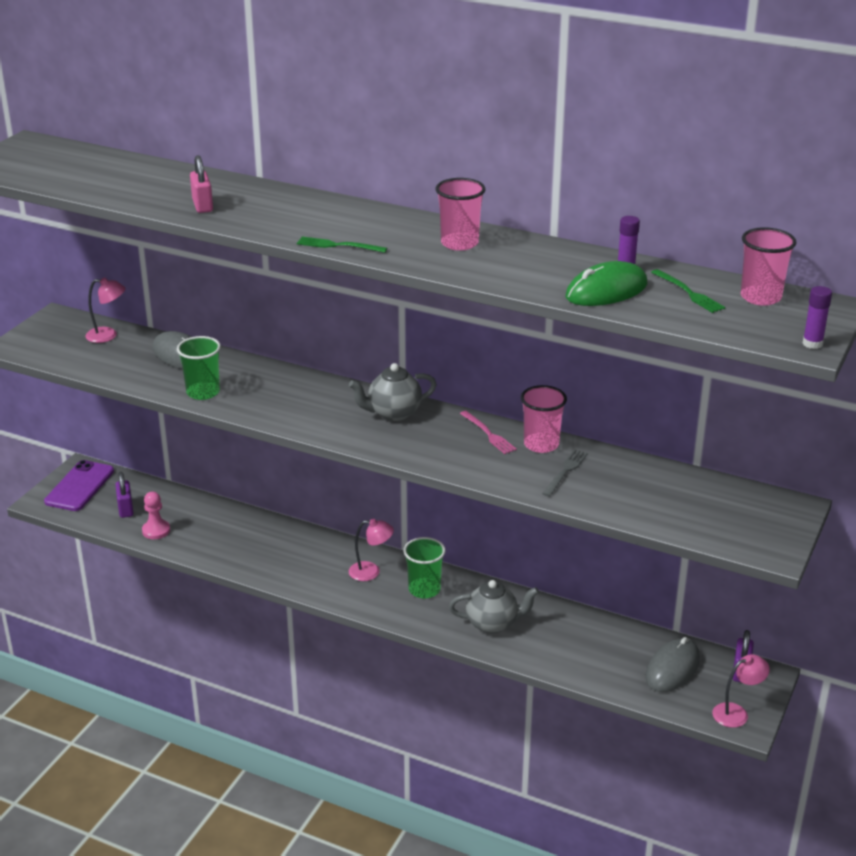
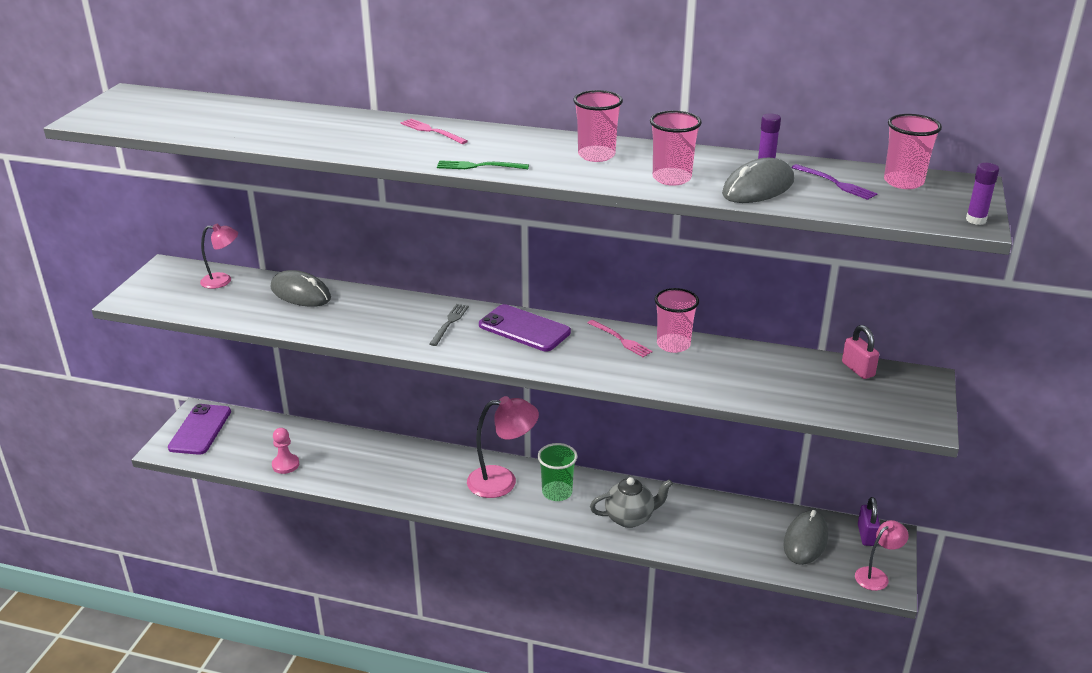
camera: 10 degrees left, 0 degrees up
(125, 509) = (251, 447): purple padlock -> none
(202, 205) = (327, 139): pink padlock -> pink padlock (858, 369)
(203, 392) = (333, 326): green cup -> none
(307, 205) = (432, 131): none -> pink fork
(371, 572) = (502, 481): pink lamp -> pink lamp, size x1.66
(393, 413) = (524, 329): grey teapot -> purple phone
(523, 274) = (671, 178): none -> pink cup
(565, 471) = (705, 368): grey fork -> grey fork (449, 323)
(606, 291) = (758, 187): green mouse -> grey mouse
(689, 293) = (835, 183): green fork -> purple fork

